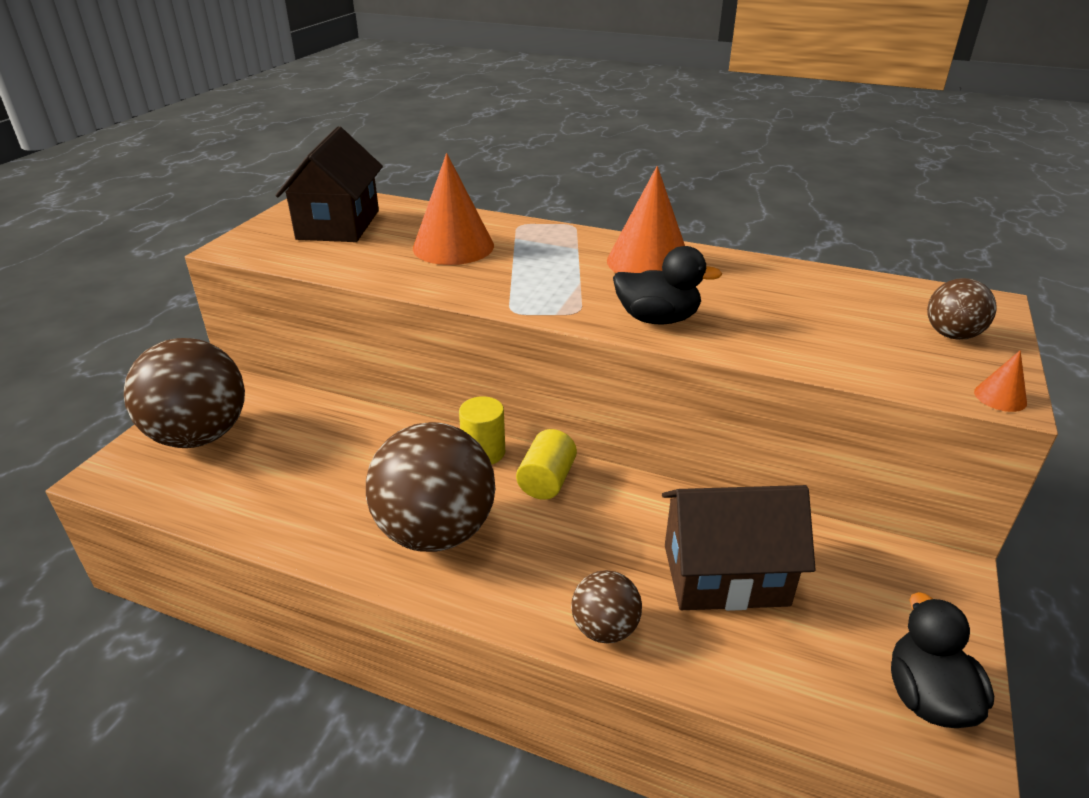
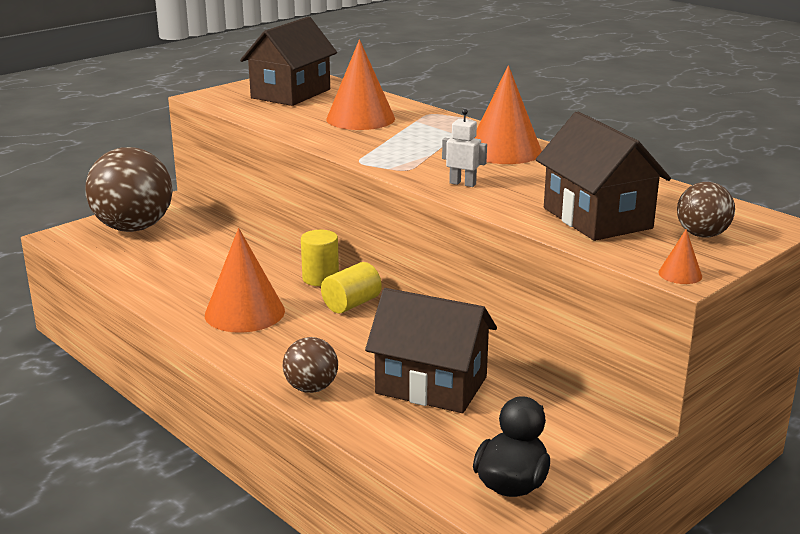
camera: 25 degrees right, 10 degrees down
(436, 532) = (244, 312): brown ball -> orange cone
(657, 319) = (462, 184): black duck -> white robot
(837, 336) = (597, 218): none -> brown house

